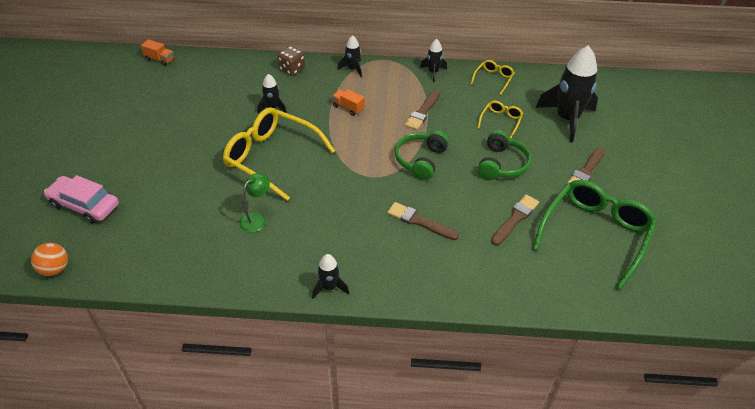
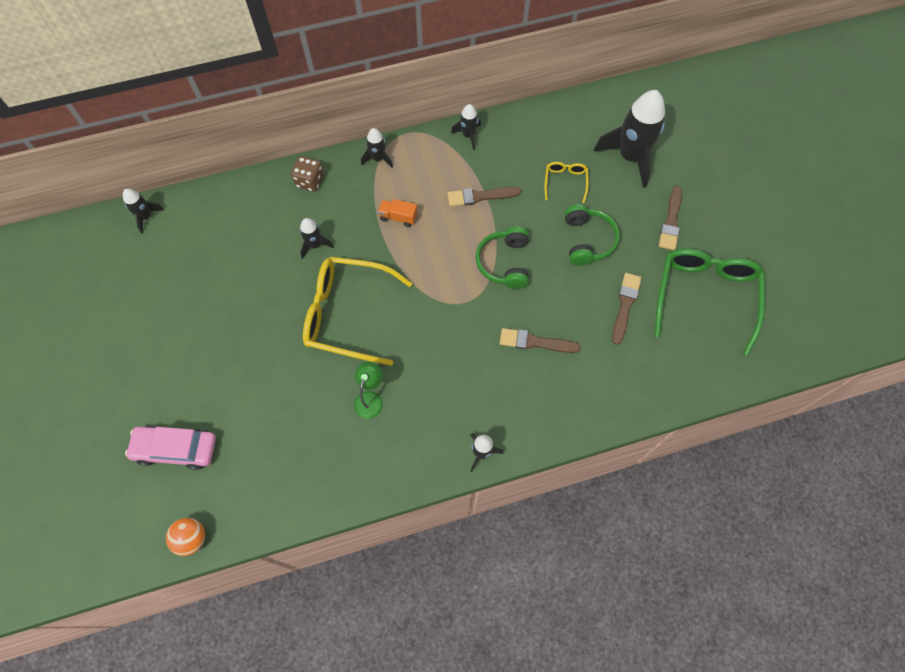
camera: 20 degrees left, 20 degrees up
(160, 59) = (146, 216): orange truck -> black rocket
(422, 112) = (480, 196): brown brush -> brown brush turned 75 degrees clockwise
(493, 79) = (536, 124): yellow glasses -> none

